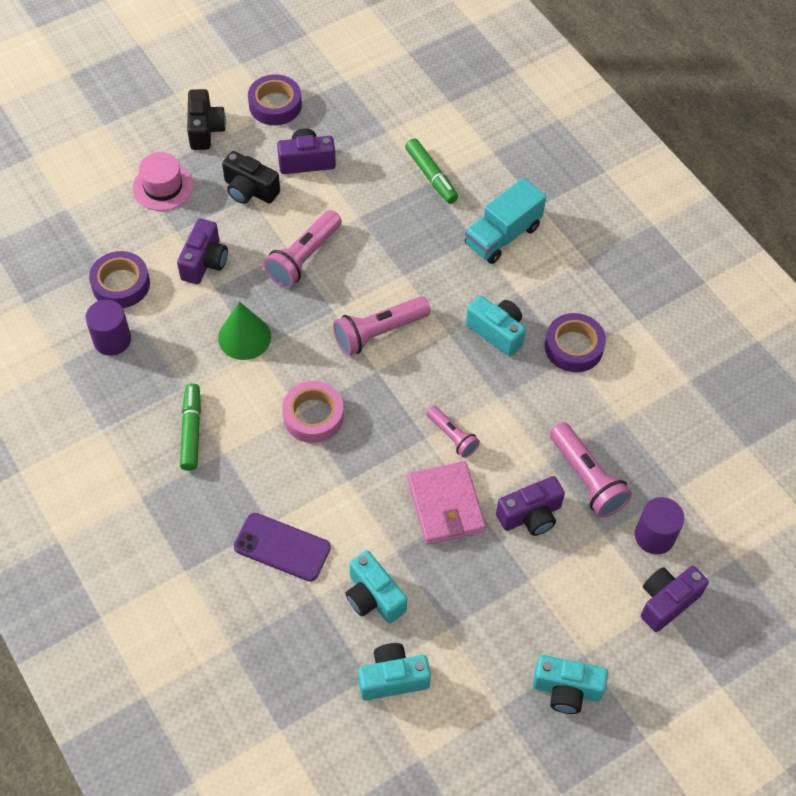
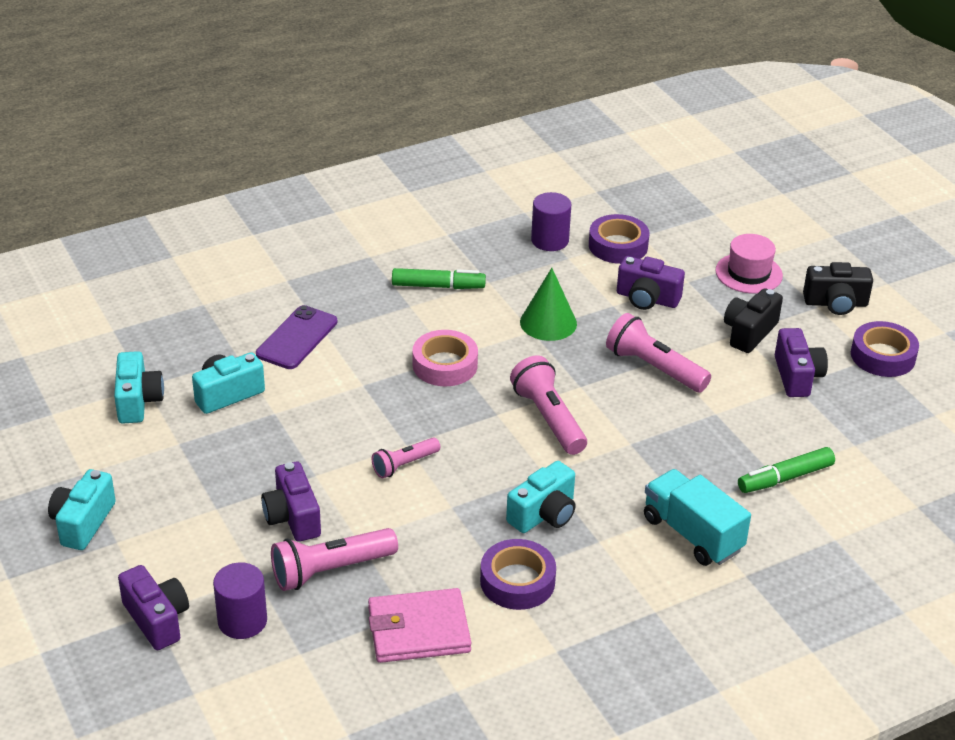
camera: 95 degrees right, 20 degrees down
(446, 505) = (320, 453): pink wallet -> pink wallet (419, 630)

